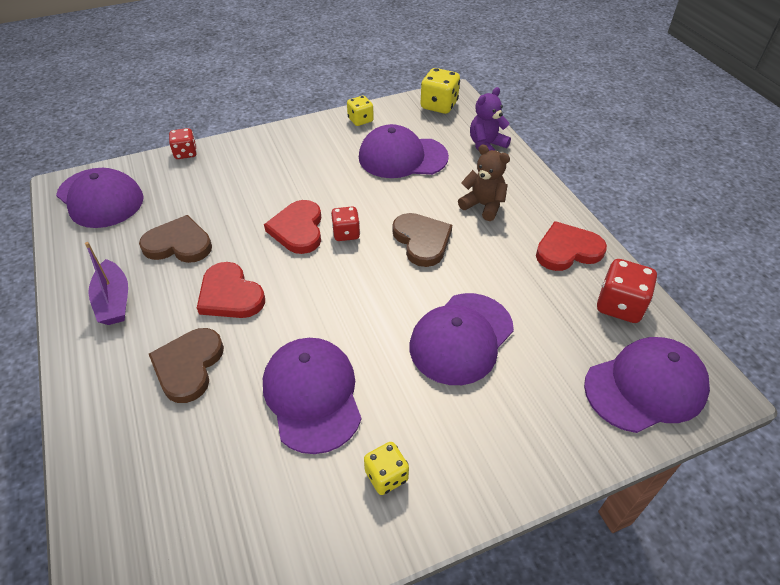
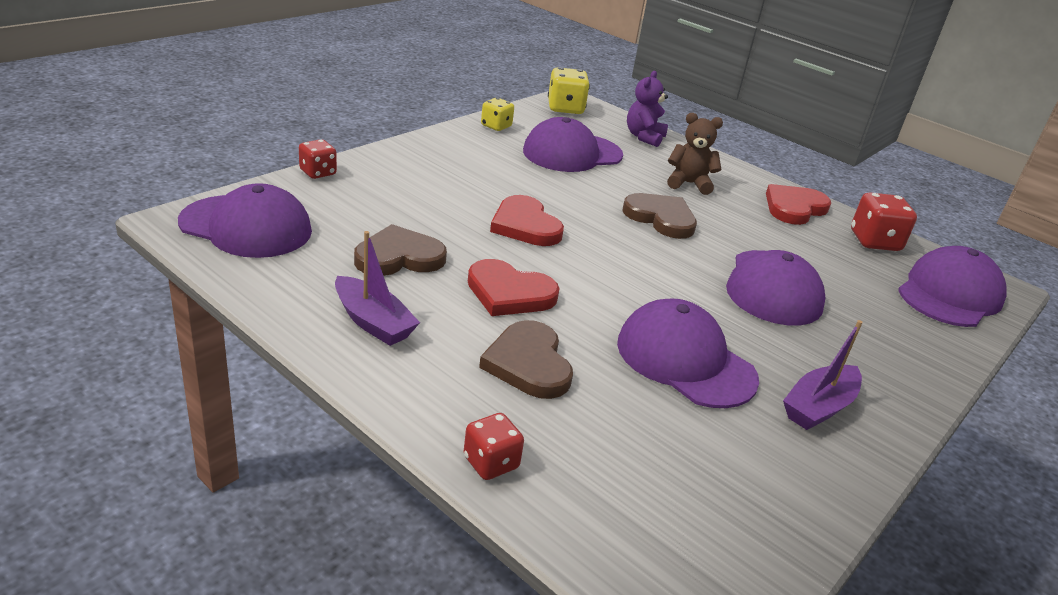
camera: 30 degrees left, 15 degrees down
(346, 233) = (580, 222): red dice -> red dice (491, 463)
(386, 476) = (818, 407): yellow dice -> purple boat

